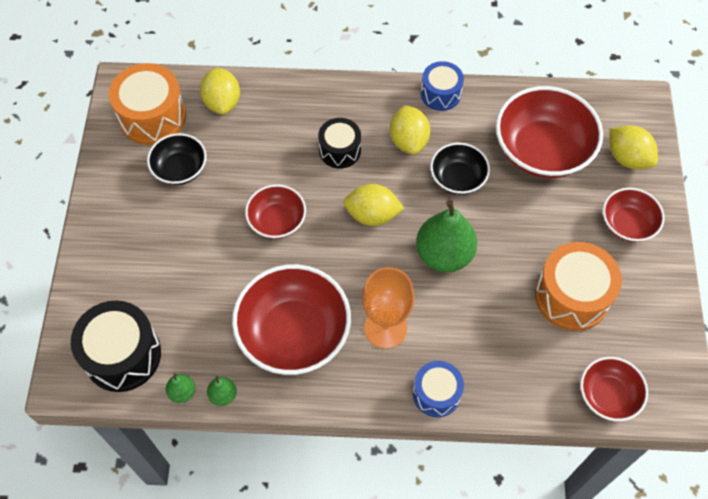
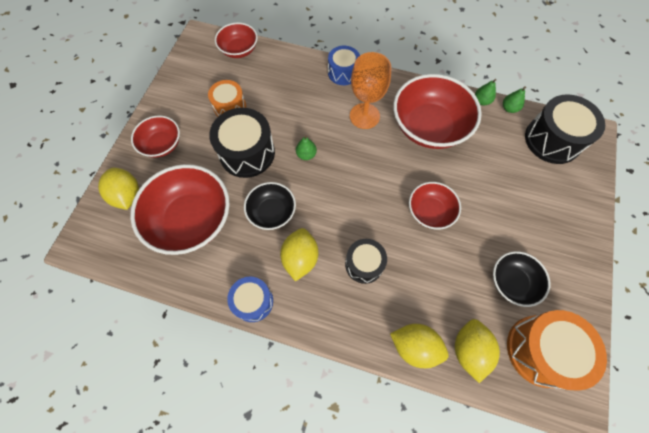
camera: 165 degrees left, 5 degrees up
(372, 215) = (351, 198): yellow lemon -> yellow lemon (415, 346)
(444, 254) = (306, 155): green pear -> green pear, size x0.45
(518, 239) = (247, 153): none -> black drum
(571, 296) = (230, 107): orange drum -> orange drum, size x0.61

